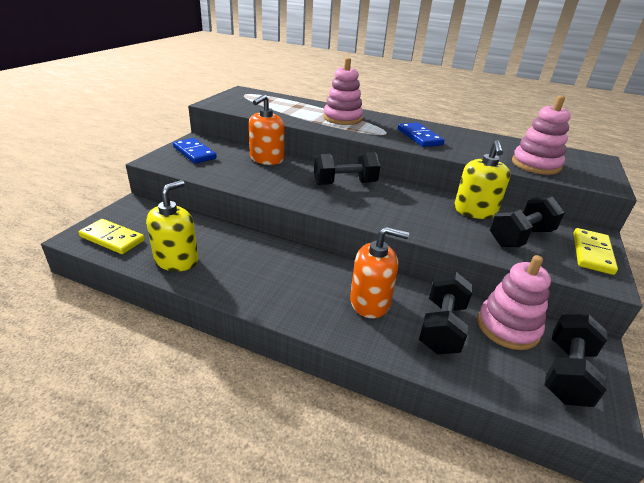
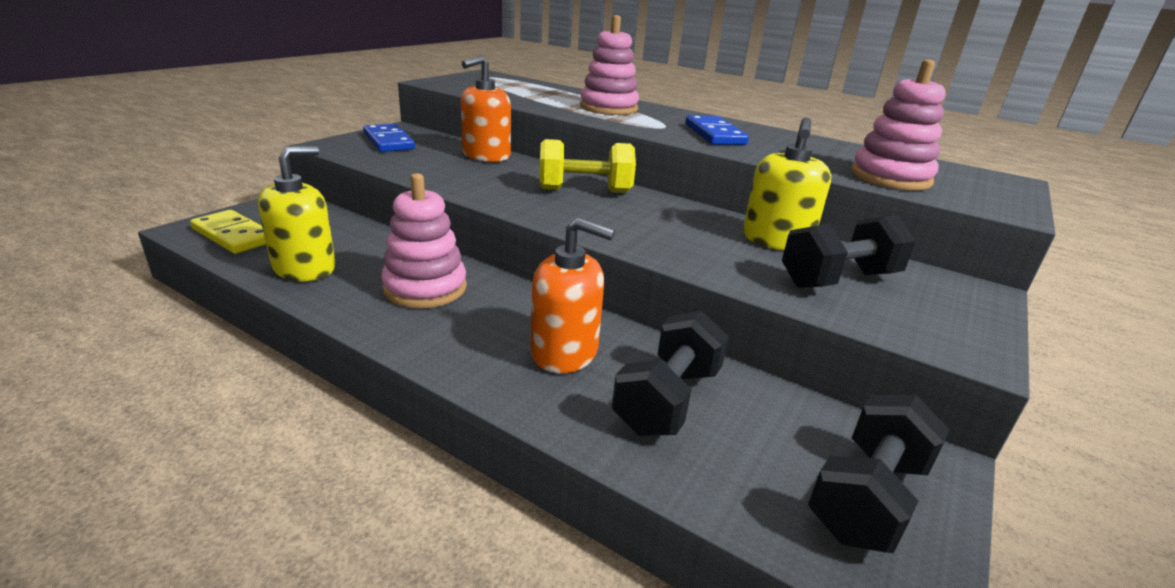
camera: 10 degrees right, 5 degrees down
(345, 183) = (584, 191): black dumbbell -> yellow dumbbell
(508, 327) = (784, 415): pink stacking toy -> pink stacking toy (425, 288)
(592, 253) = (961, 313): yellow domino -> none

